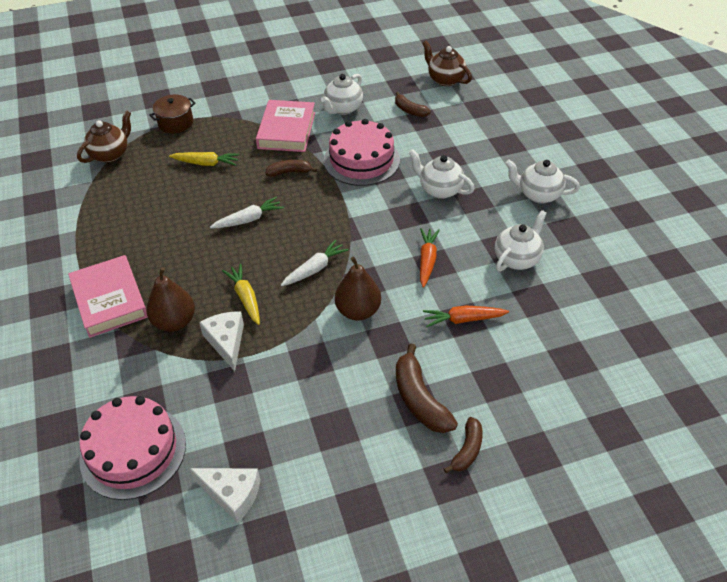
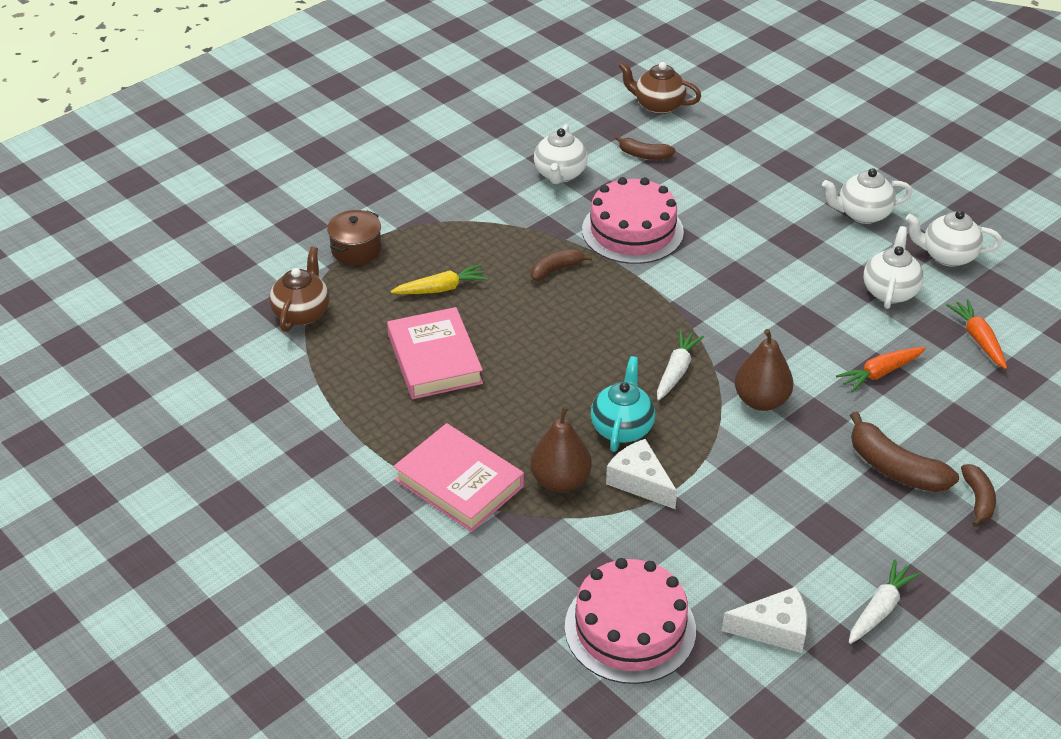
camera: 25 degrees left, 5 degrees down
(245, 298) = (622, 428): yellow carrot -> turquoise teapot
(248, 219) = (551, 339): white carrot -> white carrot (880, 609)
(286, 130) = (511, 220): pink book -> pink book (435, 359)
(427, 260) = (795, 323): orange carrot -> orange carrot (978, 339)
(439, 190) = (750, 240): white teapot -> white teapot (947, 256)

